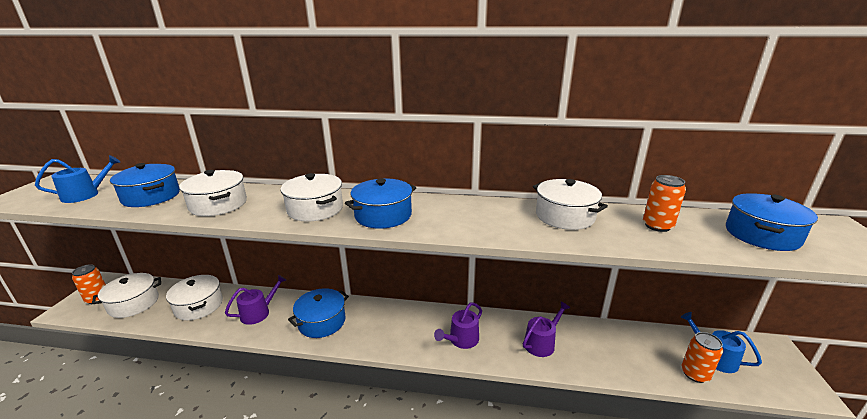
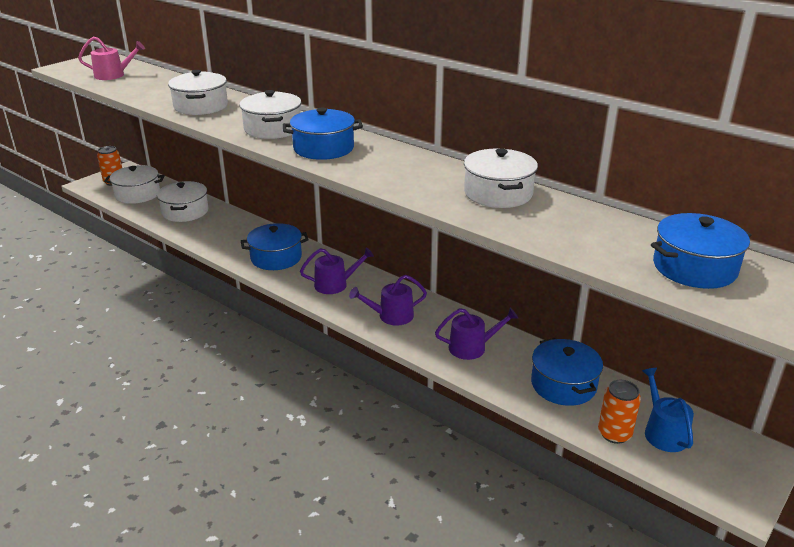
camera: 30 degrees right, 5 degrees up
(85, 195) = (113, 75): blue watering can -> pink watering can
(151, 196) = (157, 87): blue pot -> blue pot (563, 384)
(258, 312) = (228, 233): purple watering can -> purple watering can (335, 284)
(657, 226) = (585, 227): orange can -> none

